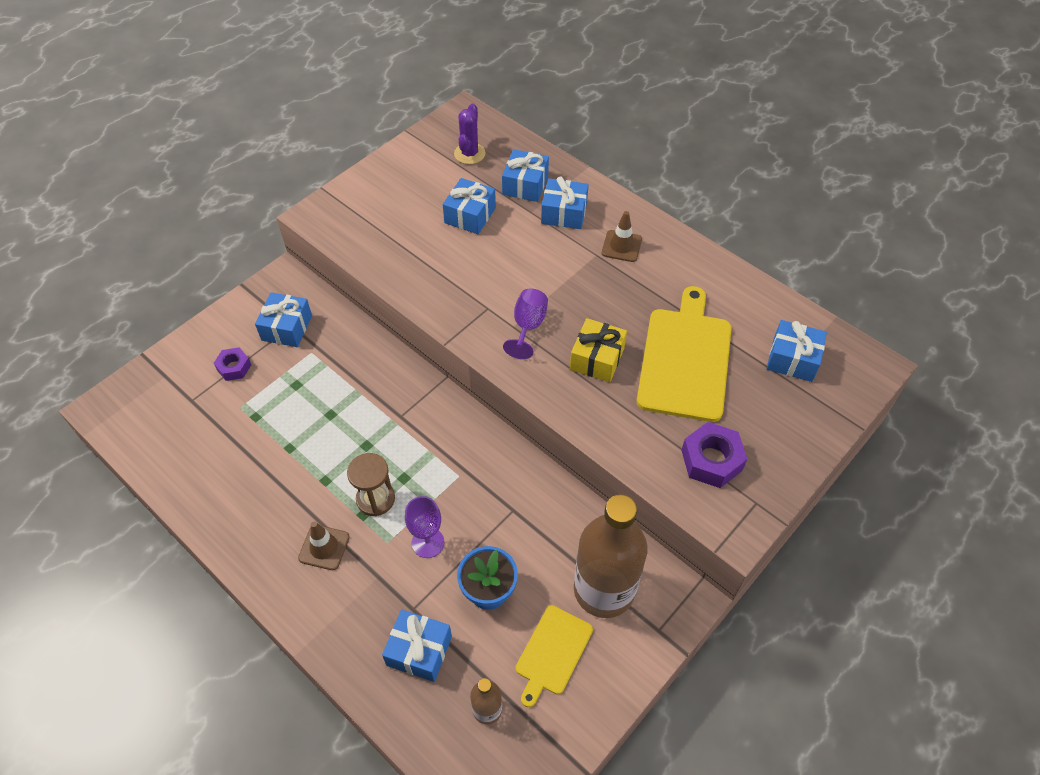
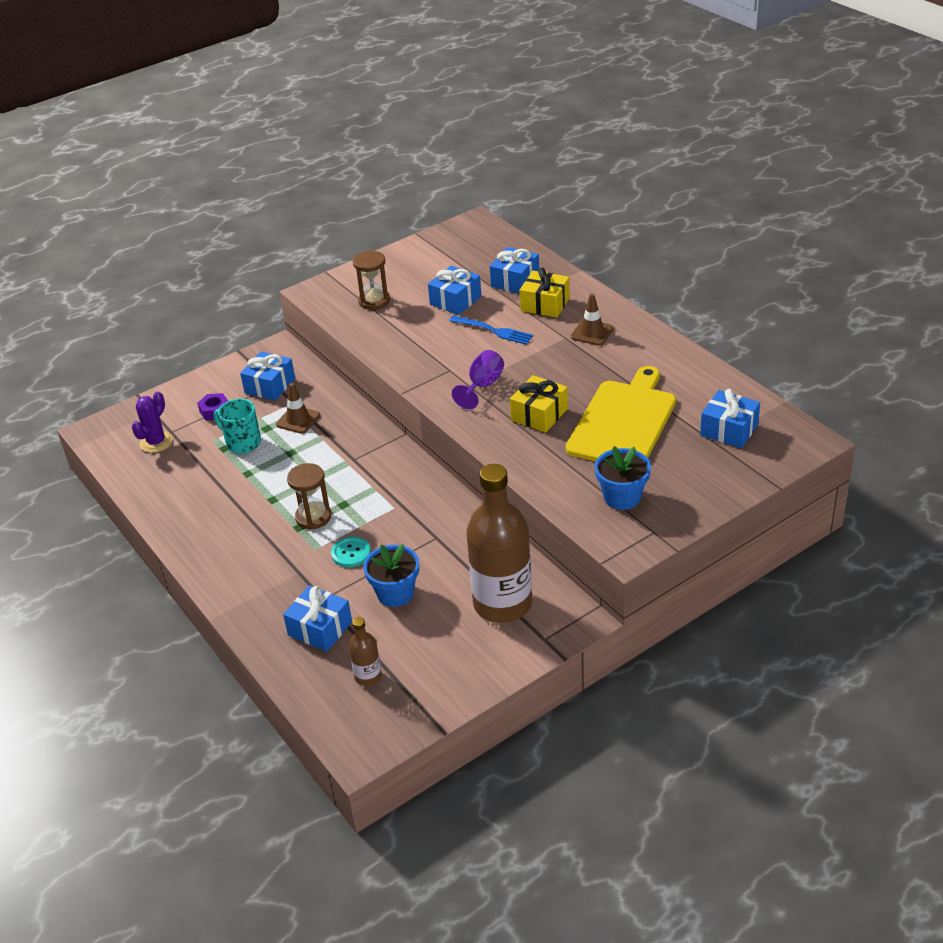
camera: 15 degrees right, 15 degrees down
(274, 407) = (242, 443): none -> turquoise mug
(324, 547) = (257, 547): brown traffic cone -> brown traffic cone (298, 420)
(383, 223) = (374, 301): none -> brown hourglass
(428, 542) = (351, 553): purple goblet -> turquoise button
(469, 154) = (470, 254): purple cactus -> purple cactus (156, 442)
(520, 252) = (493, 330): none -> blue fork
(552, 652) = (440, 643): yellow cutting board -> none
(564, 213) = (545, 304): blue gift -> yellow gift
(711, 460) = (622, 497): purple nut -> blue flower pot

